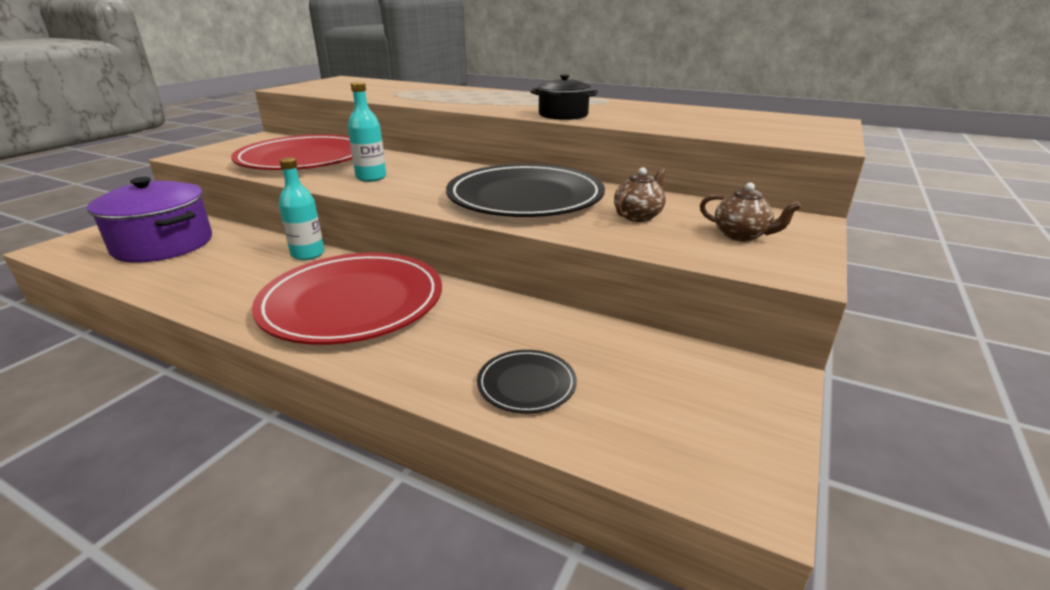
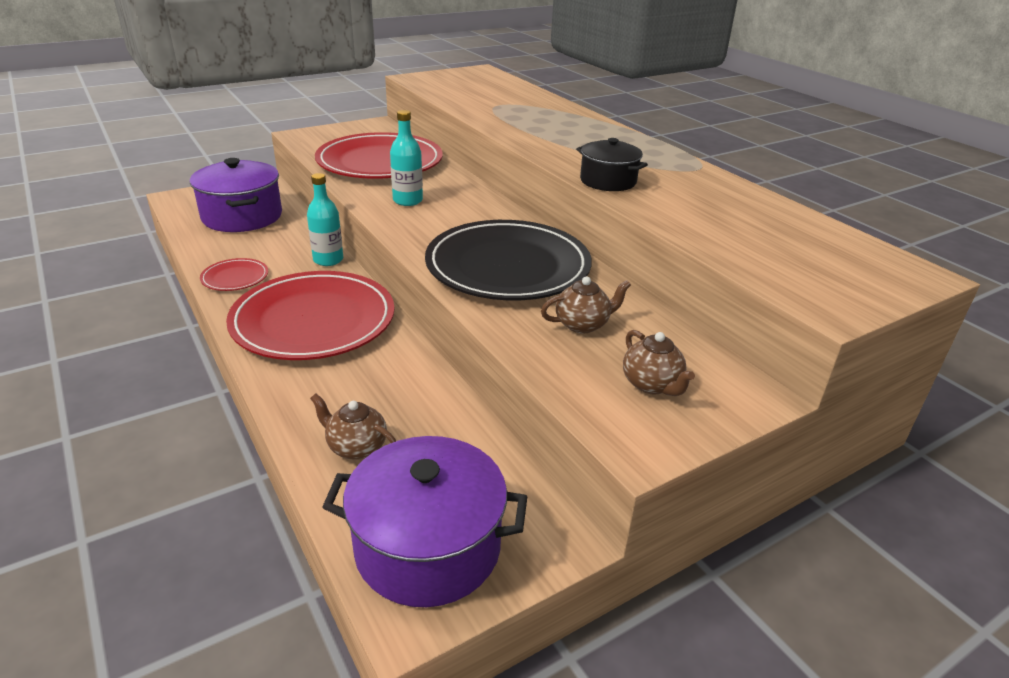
camera: 30 degrees right, 5 degrees up
(216, 294) = (235, 277): none -> red plate
(526, 384) = (356, 447): black plate -> brown teapot
(692, 432) = (428, 547): none -> purple pot

